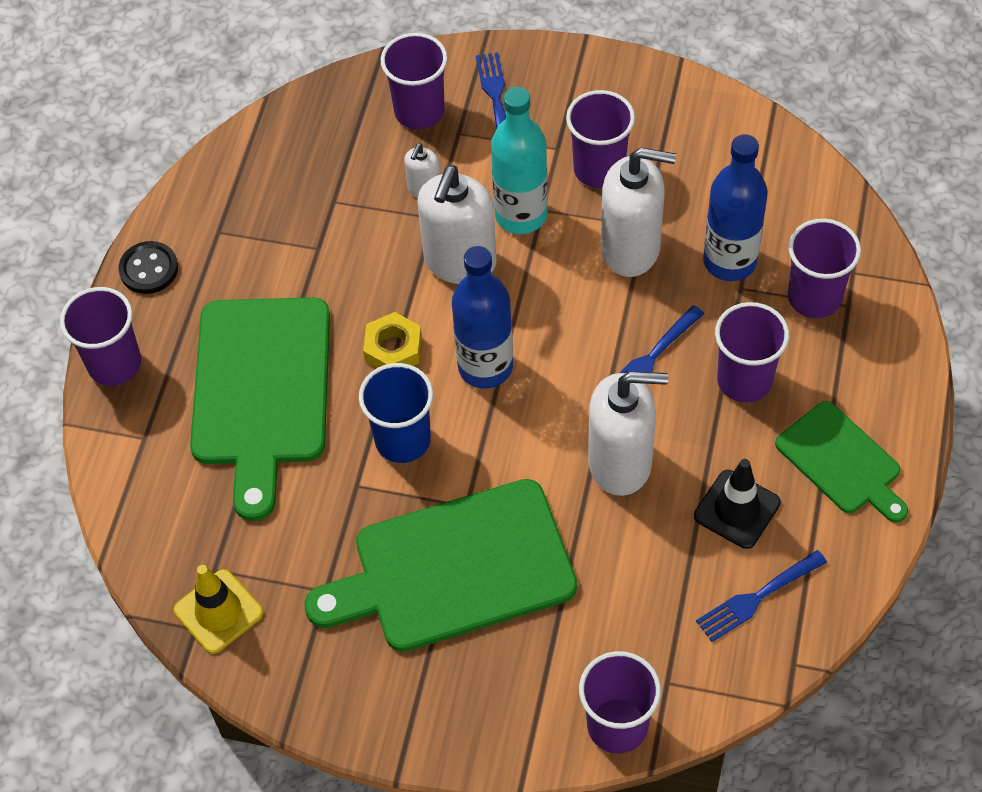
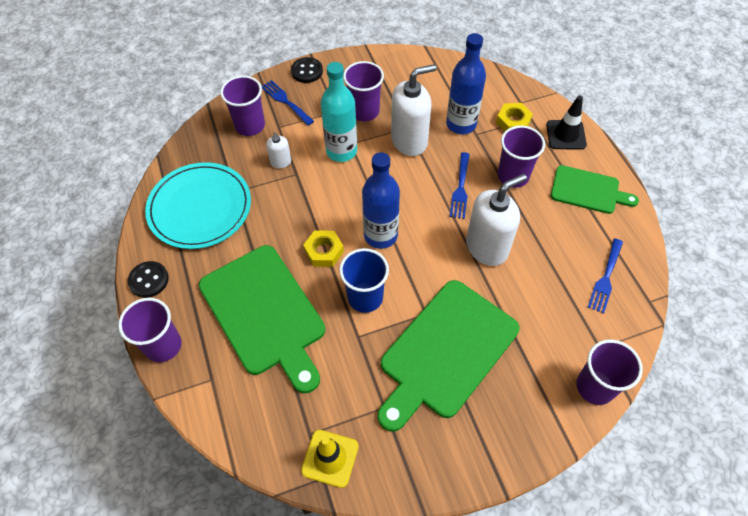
camera: 35 degrees left, 0 degrees up
(273, 202) = (200, 208): none -> turquoise plate
(460, 262) = (327, 189): white soap dispenser -> none
(560, 62) = (307, 71): none -> black button
(737, 509) = (560, 240): black traffic cone -> black traffic cone (565, 135)
(814, 297) = (513, 122): purple cup -> yellow nut

